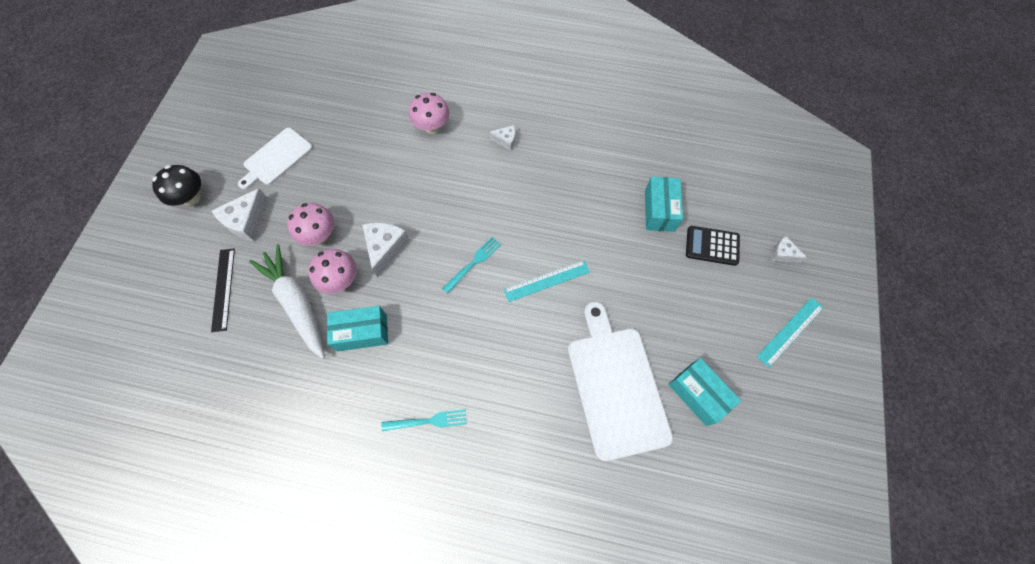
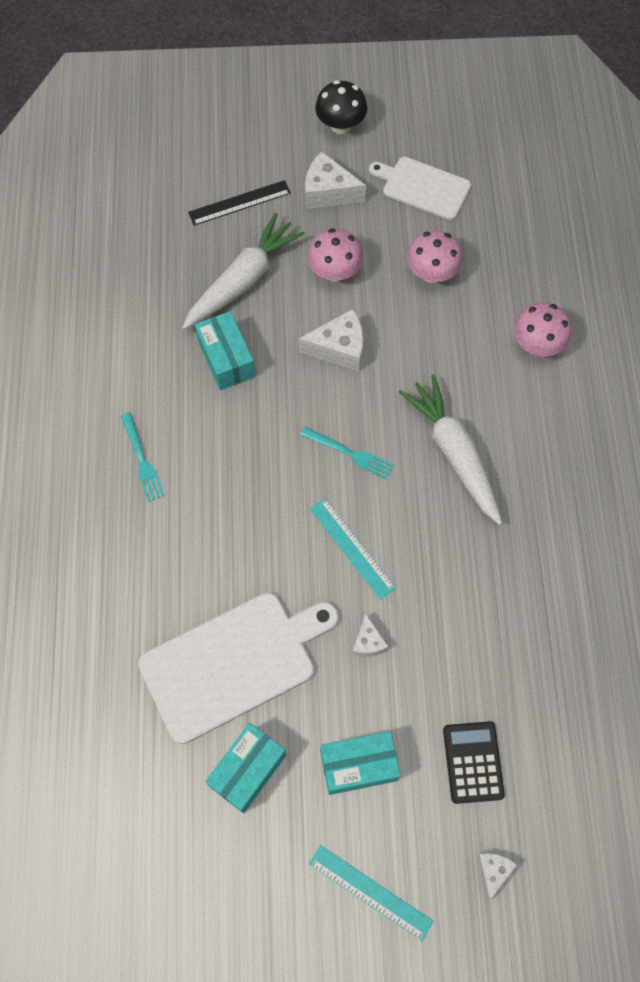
camera: 75 degrees right, 0 degrees up
(340, 280) = (284, 314): pink mushroom -> pink mushroom (432, 273)
(495, 197) = (454, 453): none -> white carrot
(506, 140) = (549, 443): white cheese -> white cheese (368, 642)
(659, 210) = (506, 677): turquoise box -> turquoise box (358, 765)

